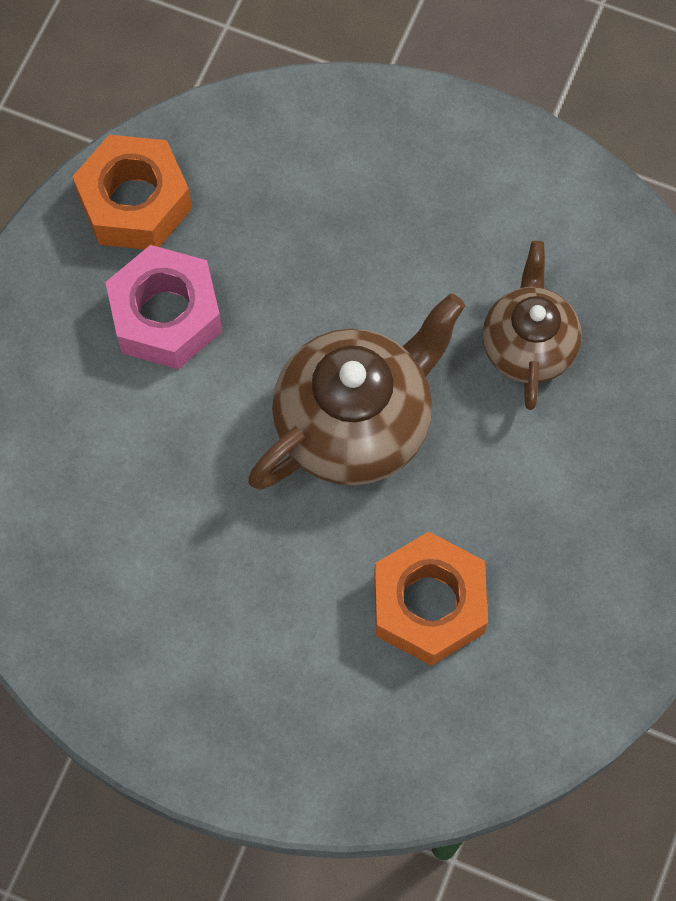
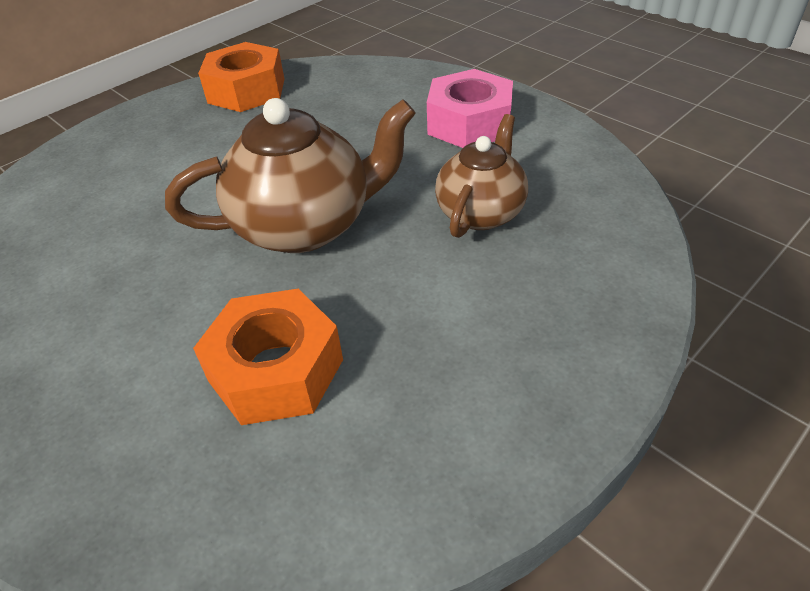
camera: 25 degrees right, 25 degrees down
(166, 316) = (218, 141): pink nut -> pink nut (469, 123)

